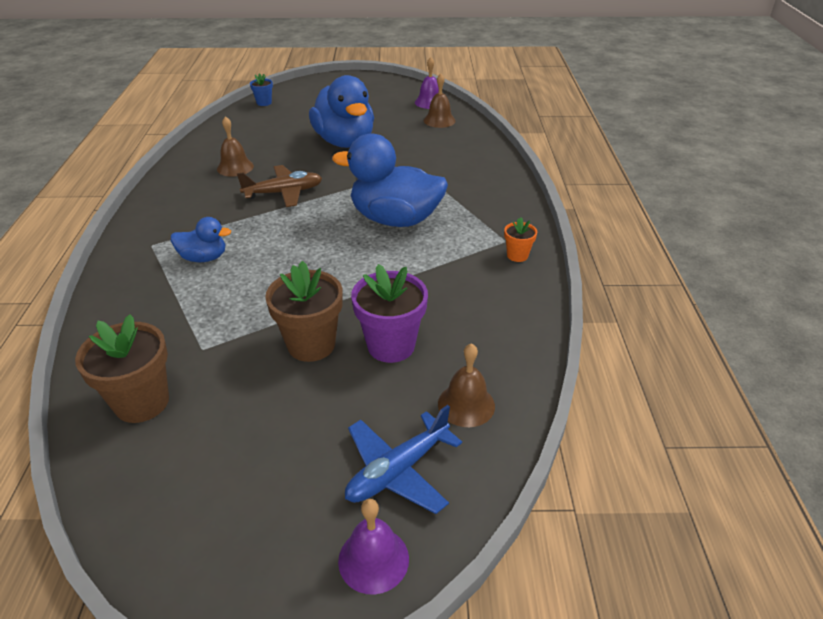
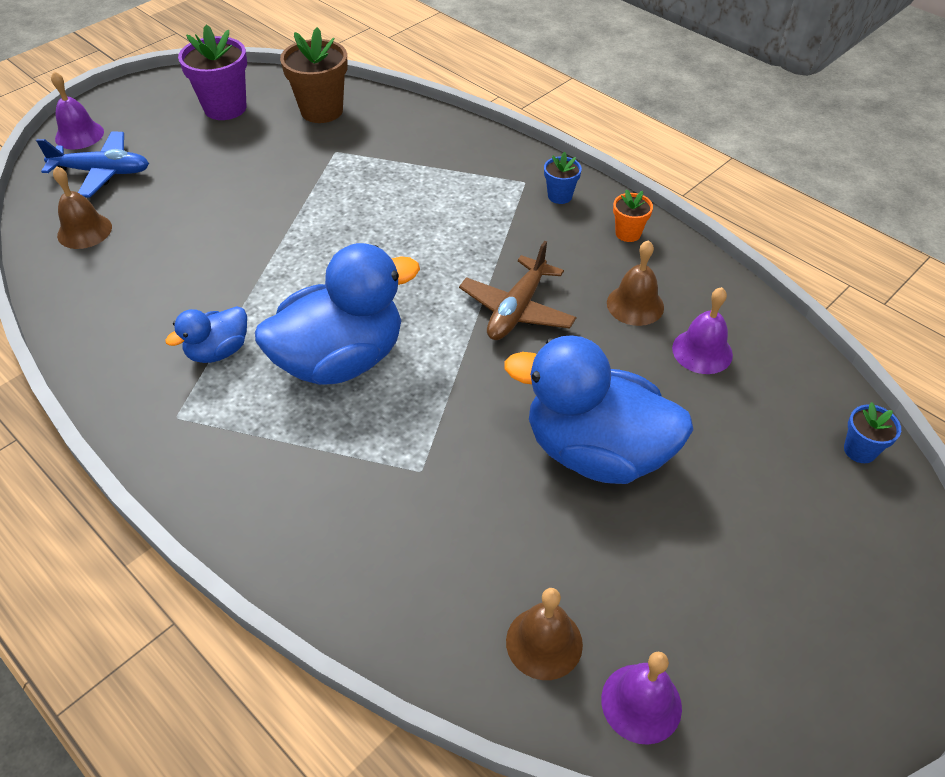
camera: 135 degrees right, 10 degrees up
(155, 226) = (560, 196): none -> blue flower pot
(204, 258) = (458, 200): blue duck -> blue duck (218, 351)
(248, 143) = (702, 351): none -> purple bell
(311, 344) = (257, 198): brown flower pot -> none
(391, 345) = (189, 234): purple flower pot -> purple flower pot (225, 108)
(398, 470) = (102, 172): blue plane -> blue plane turned 90 degrees clockwise
(517, 255) = (144, 403): orange flower pot -> orange flower pot (628, 233)

